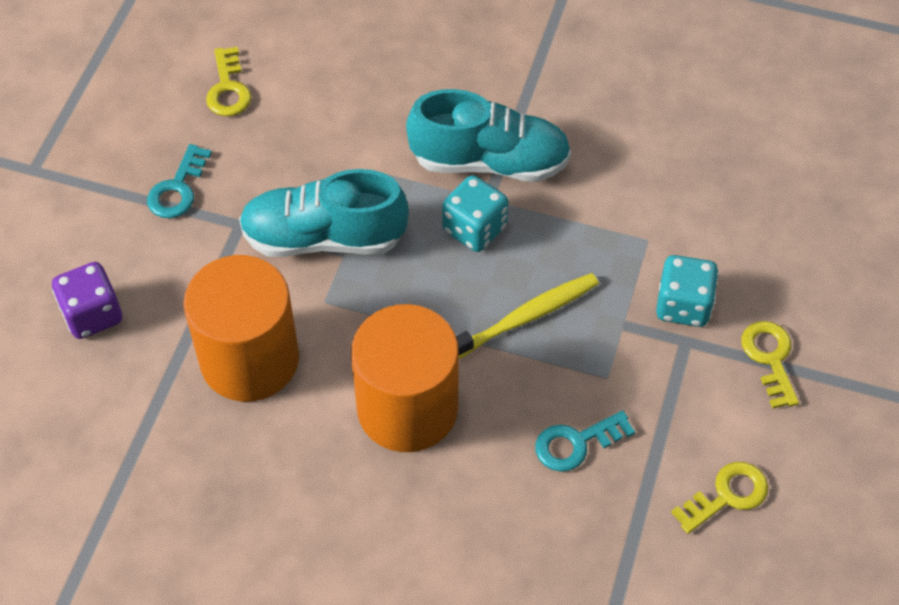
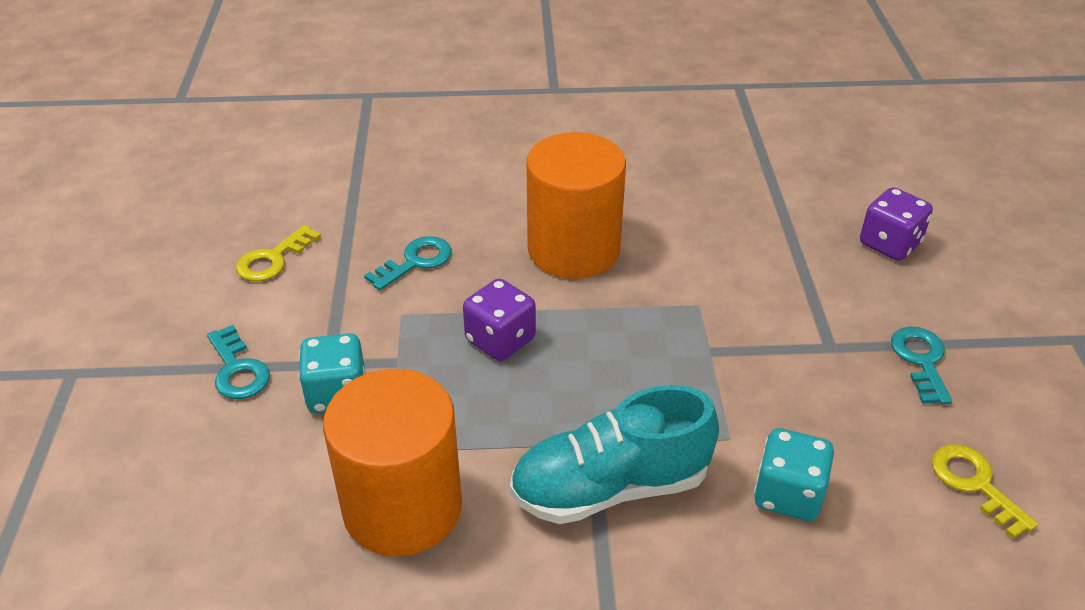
camera: 160 degrees right, 15 degrees down
(249, 359) = (730, 248): orange cylinder -> orange cylinder (402, 507)
(324, 238) = (739, 356): turquoise shoe -> none
(474, 229) = (590, 408): turquoise dice -> turquoise dice (788, 495)
(524, 318) = (500, 340): yellow toothbrush -> purple dice
(770, 358) = (237, 369): yellow key -> turquoise key

